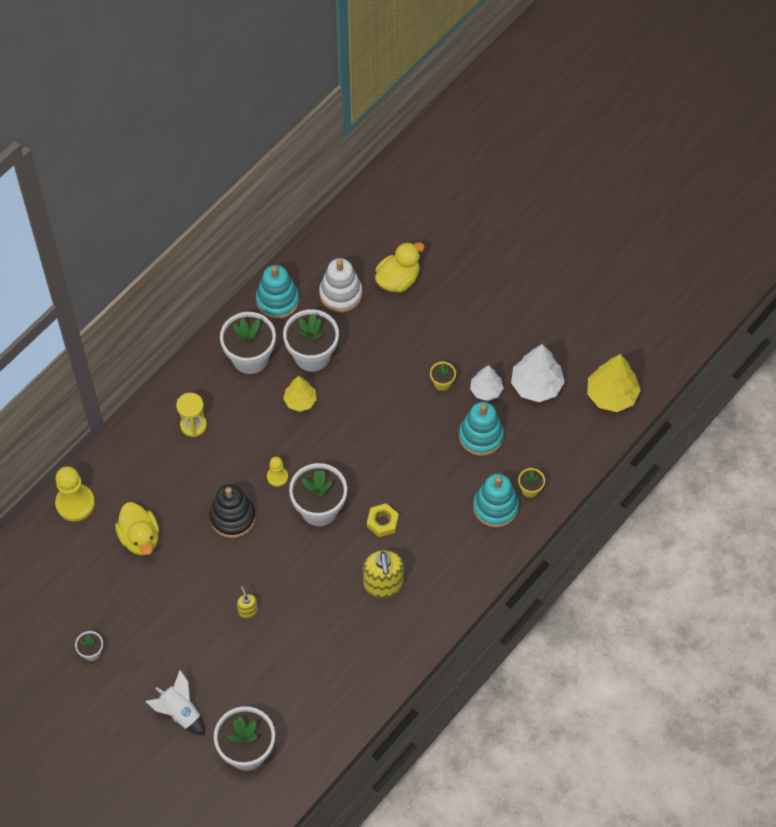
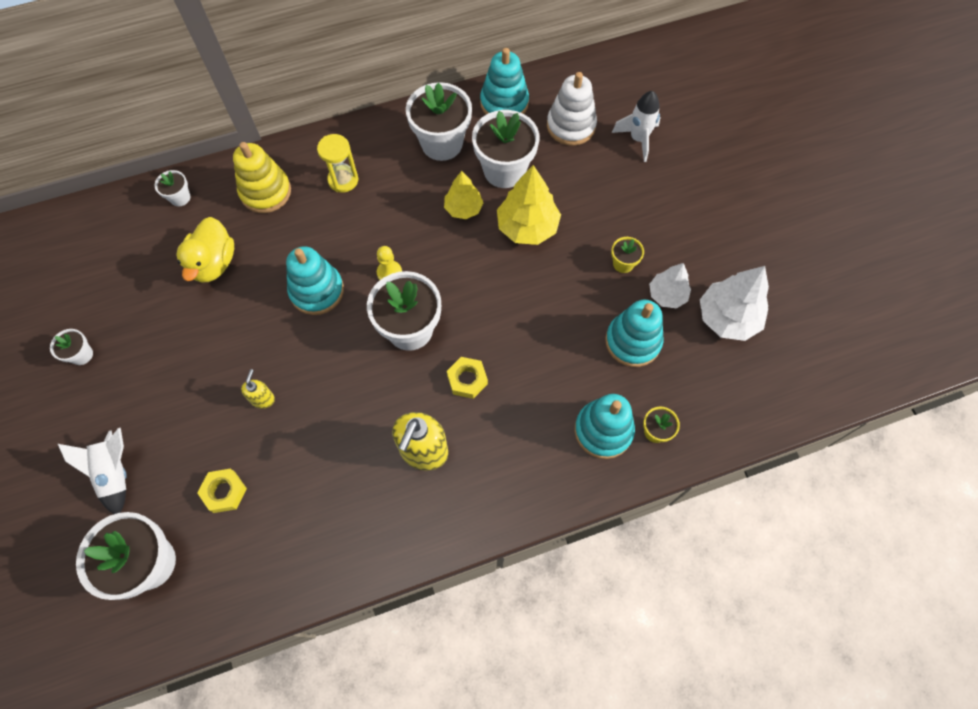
camera: 30 degrees right, 5 degrees up
(75, 503) = (180, 197): yellow pawn -> white flower pot
(139, 465) = (265, 192): none -> yellow stacking toy
(232, 517) = (317, 291): black stacking toy -> turquoise stacking toy
(265, 682) = (224, 492): none -> yellow nut
(398, 280) = (638, 139): yellow duck -> white rocket
(611, 395) = (811, 372): yellow tree -> yellow tree (527, 227)

